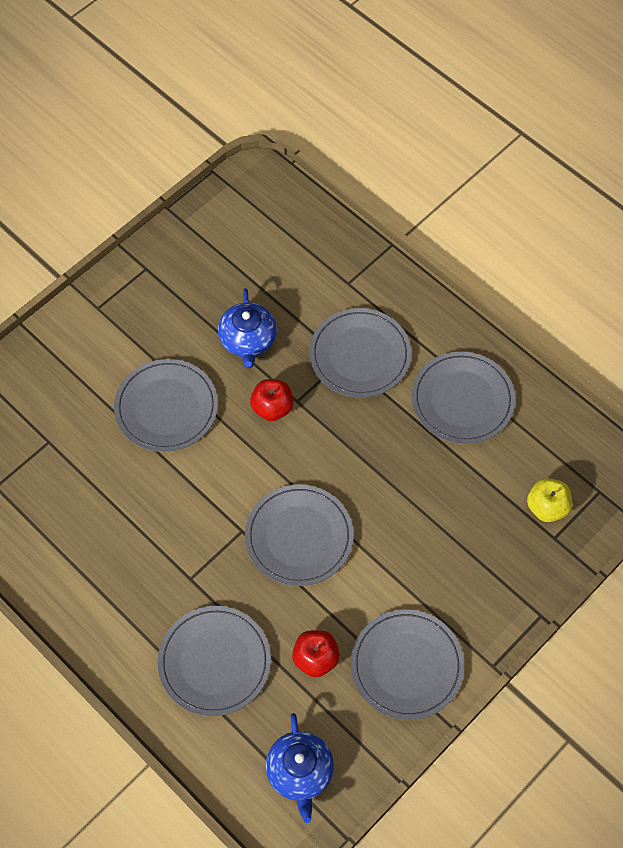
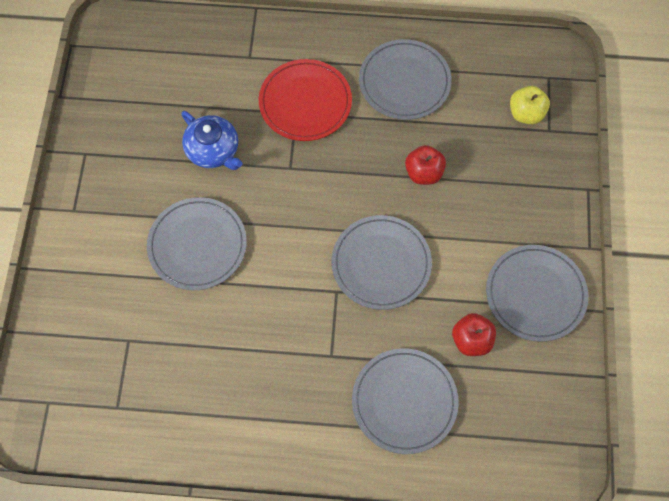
camera: 40 degrees left, 5 degrees up
(272, 408) = (277, 186): red apple -> red apple (423, 173)
(300, 772) = (534, 428): blue teapot -> none
(360, 355) = (305, 102): grey plate -> red plate

